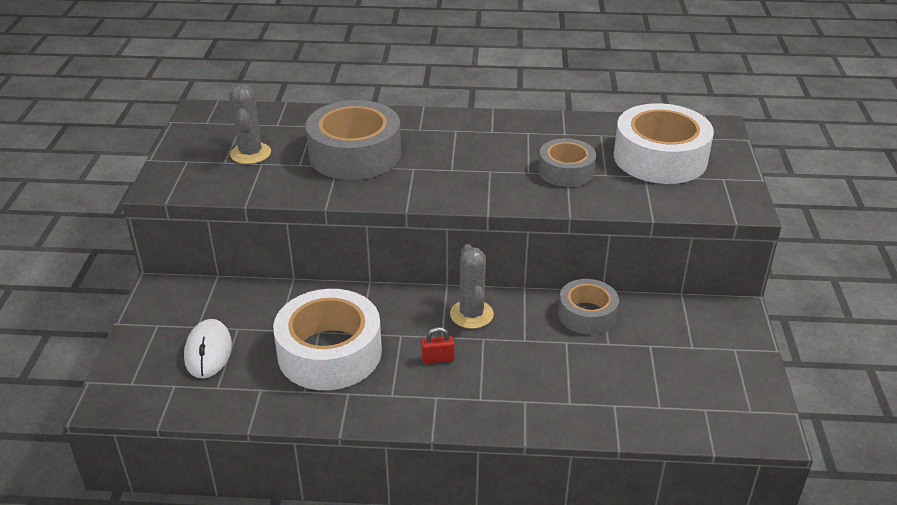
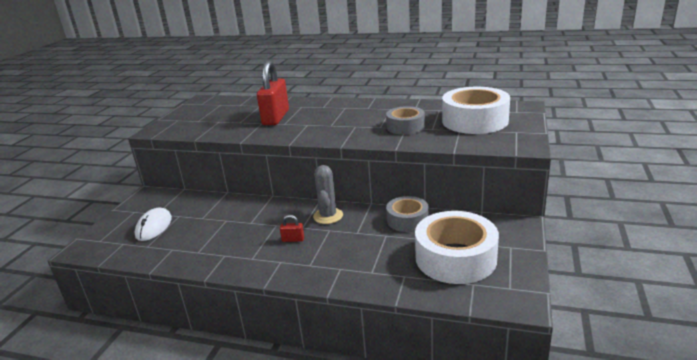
camera: 15 degrees right, 10 degrees down
(250, 153) = (215, 117): grey cactus -> none
(329, 352) = (226, 232): white tape -> white tape (455, 258)
(355, 154) = (276, 118): grey tape -> red padlock

